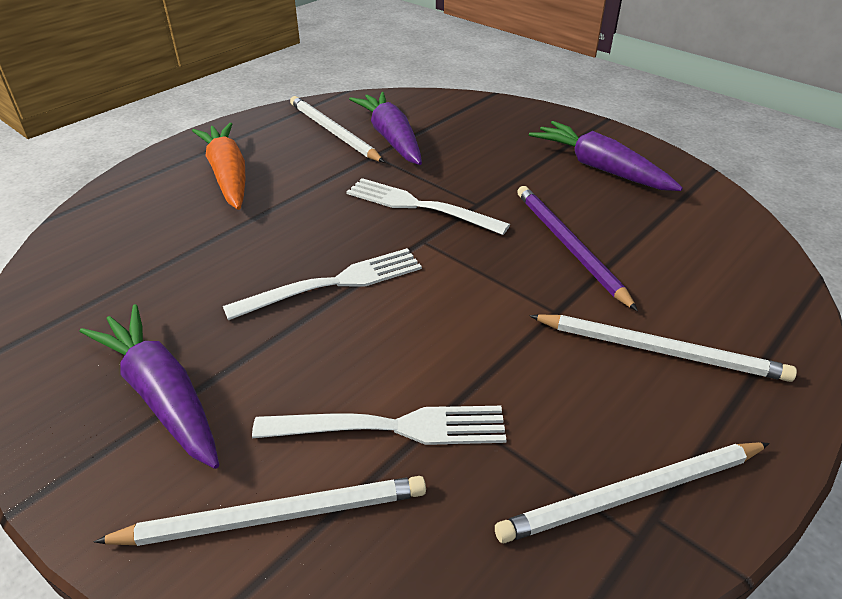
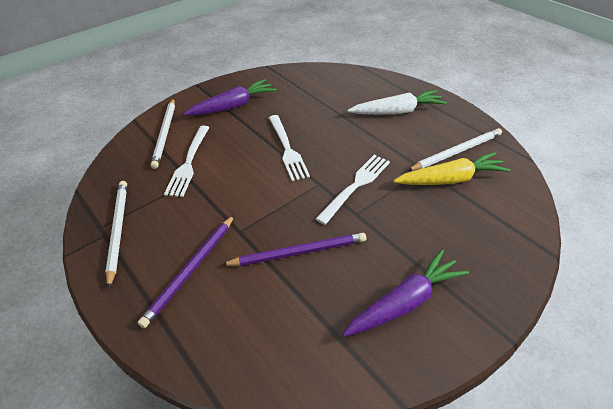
camera: 100 degrees right, 5 degrees up
(228, 175) = (397, 111): orange carrot -> white carrot
(391, 138) = (450, 179): purple carrot -> yellow carrot
(660, 350) = (191, 270): white pencil -> purple pencil

